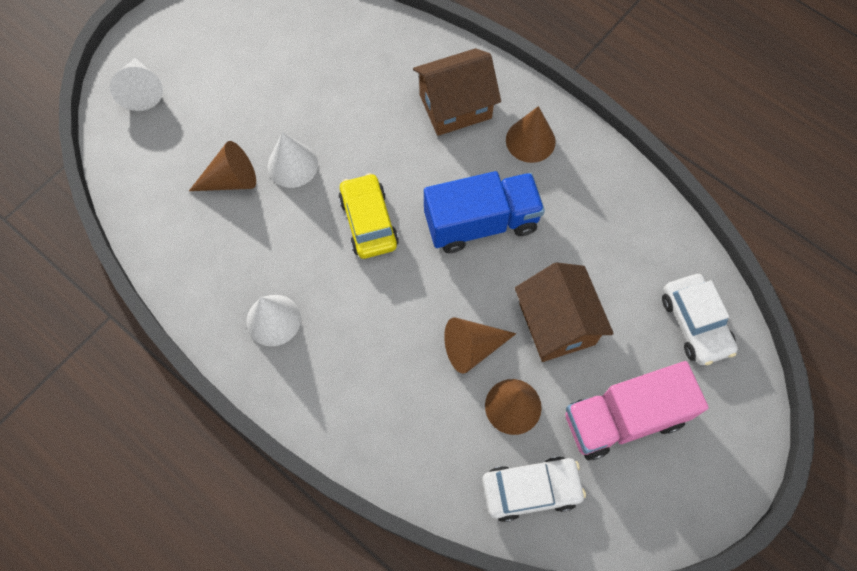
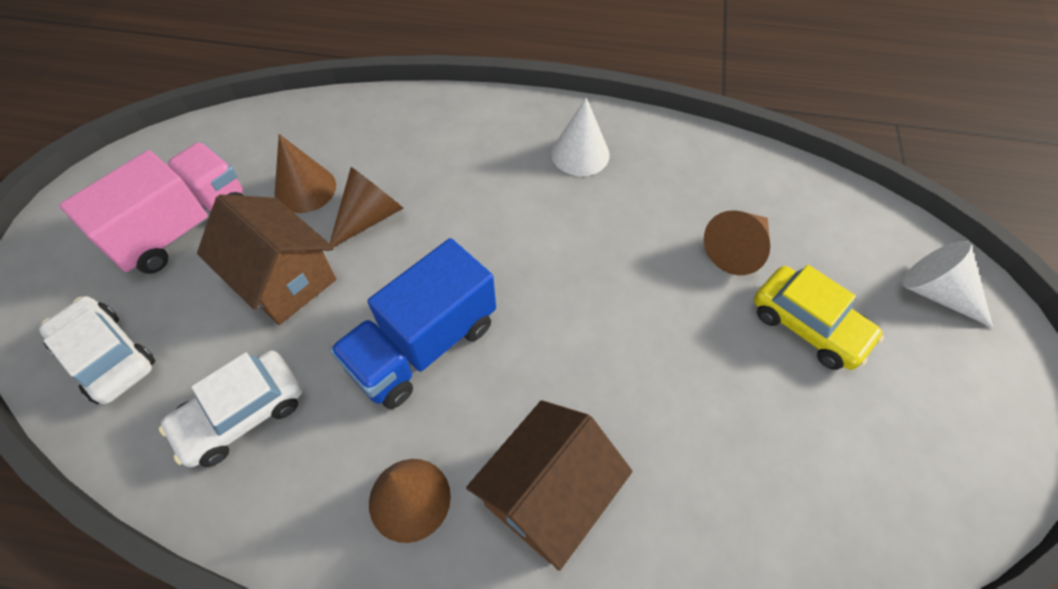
camera: 150 degrees right, 10 degrees down
(292, 165) = (689, 298): white cone -> none
(368, 222) = (556, 281): yellow car -> yellow car (808, 325)
(531, 490) = (263, 139): white car -> white car (242, 414)

